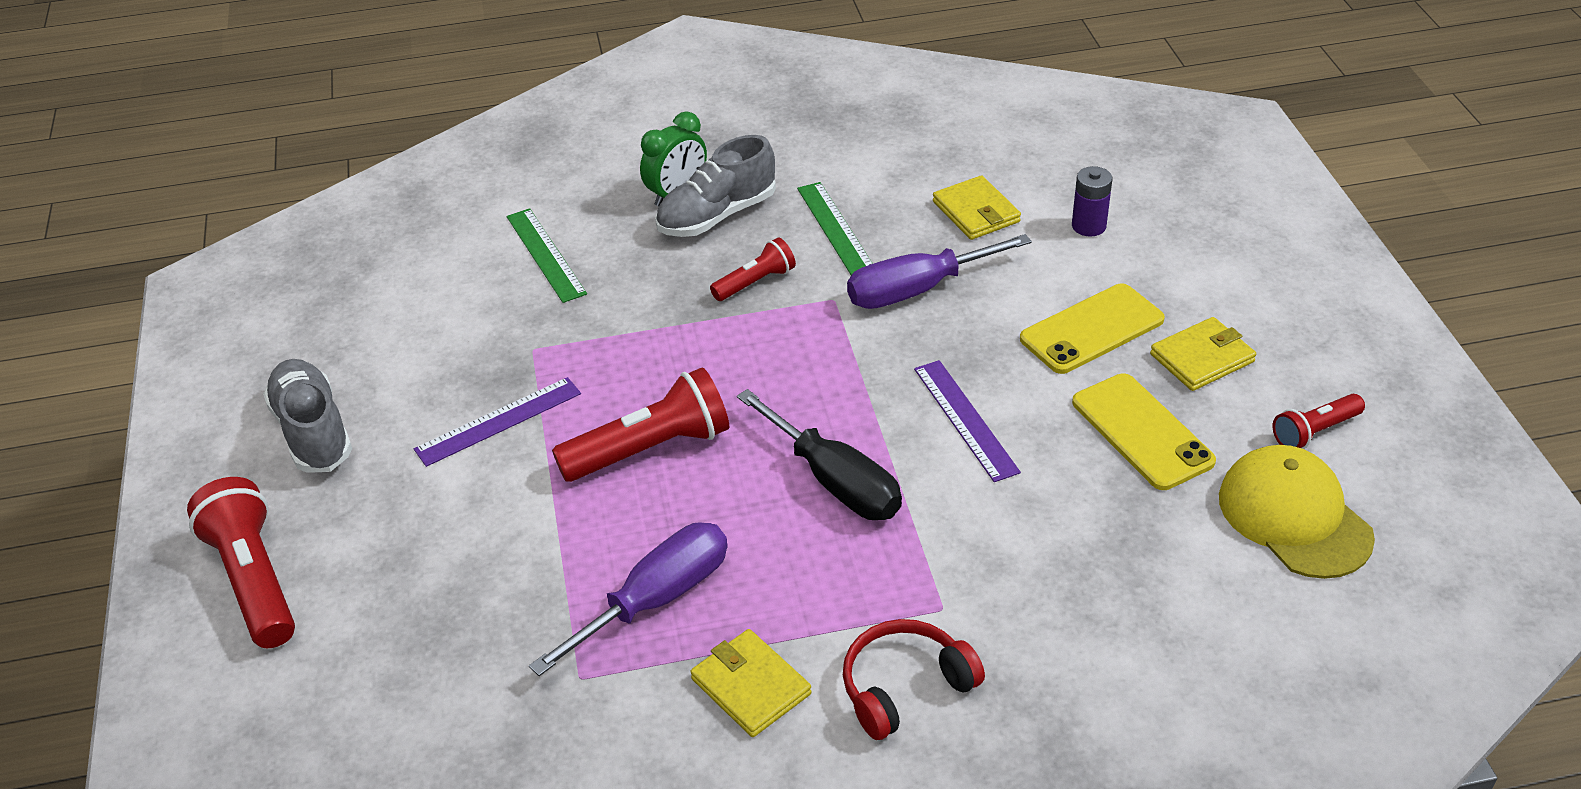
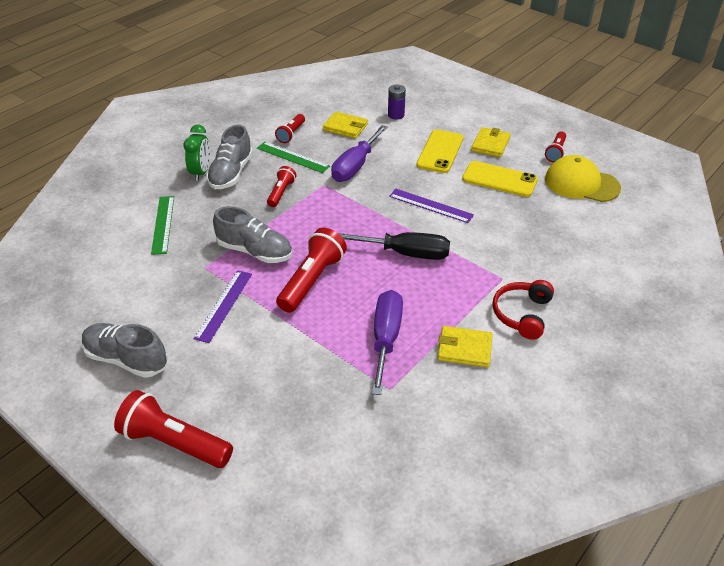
camera: 40 degrees left, 0 degrees up
(545, 254) = (163, 224): green ruler -> green ruler turned 60 degrees clockwise
(621, 360) = (255, 251): none -> grey shoe
(876, 187) = (291, 134): none -> red flashlight

